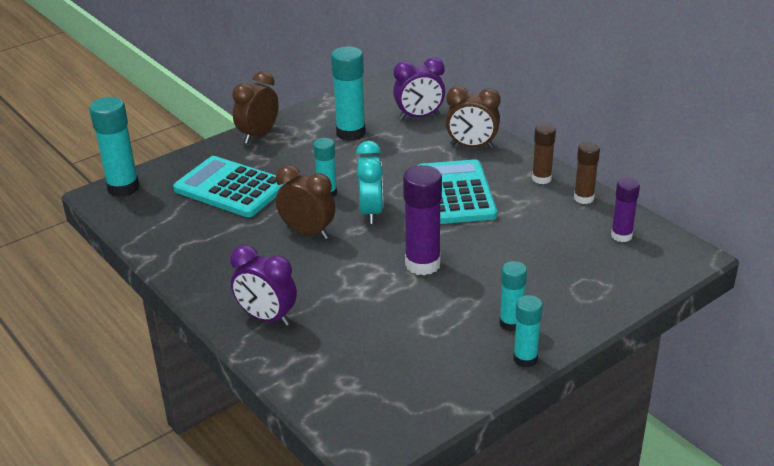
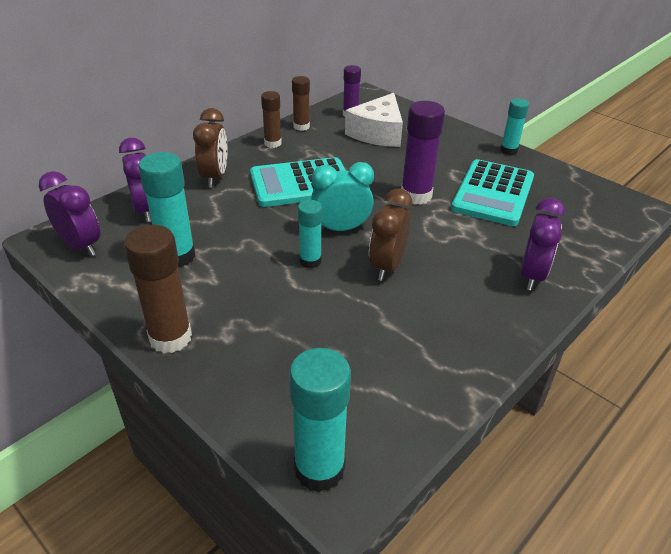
camera: 100 degrees left, 5 degrees up
(230, 188) = (308, 342): turquoise calculator -> turquoise calculator (493, 193)
(258, 135) = (170, 338): brown clock -> brown glue stick
(374, 95) = (81, 246): none -> purple clock
(511, 323) = (473, 156): turquoise glue stick -> none
(571, 253) = (378, 133): none -> white cheese

